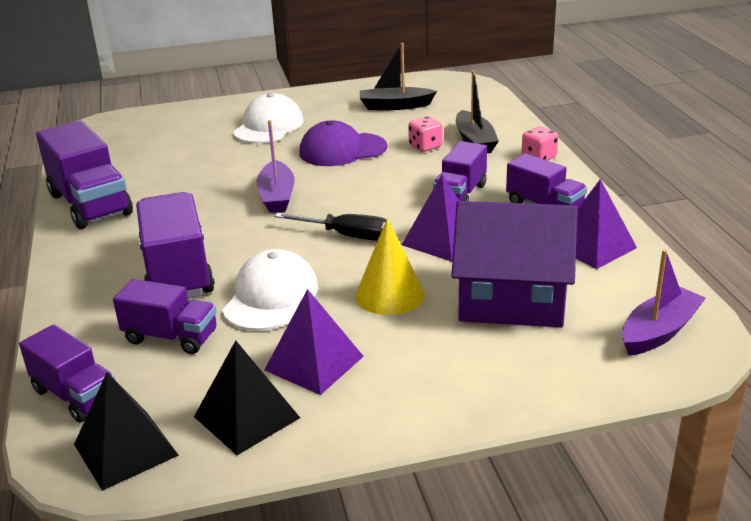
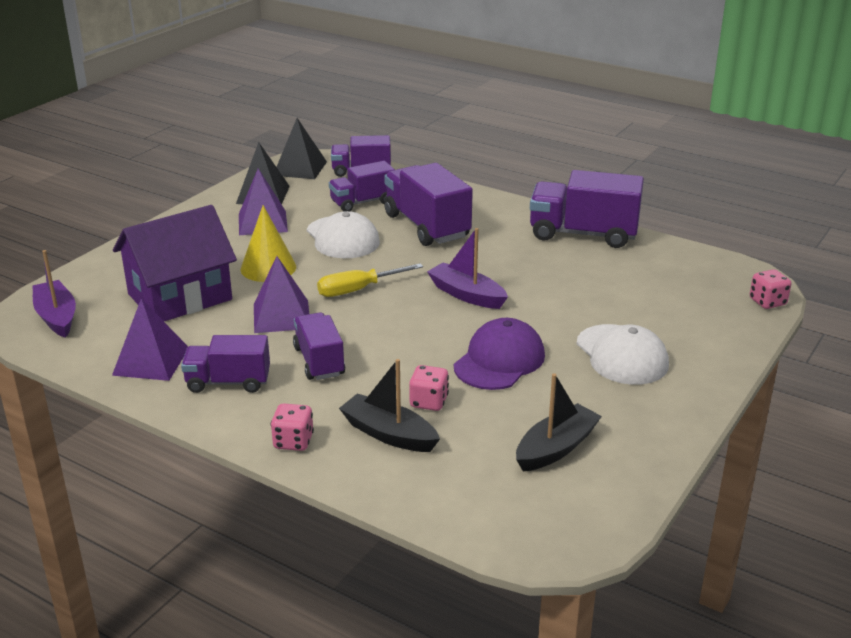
camera: 135 degrees right, 0 degrees up
(122, 117) = (767, 302): none -> pink dice
(177, 272) = (427, 226): purple truck -> purple truck turned 150 degrees counterclockwise
(347, 236) = (358, 290): black screwdriver -> yellow screwdriver
(659, 332) = (57, 317): purple boat -> purple boat turned 150 degrees clockwise

